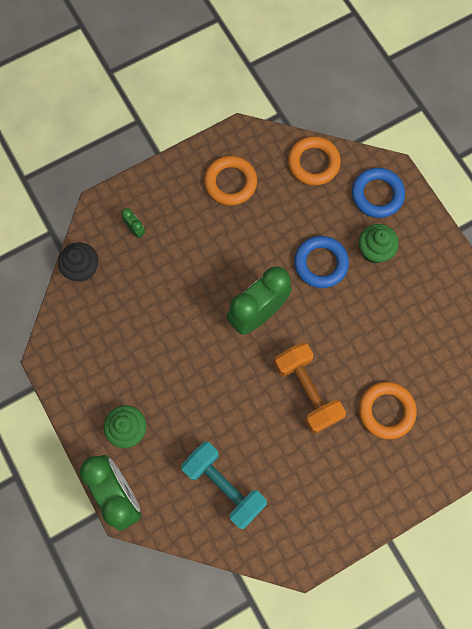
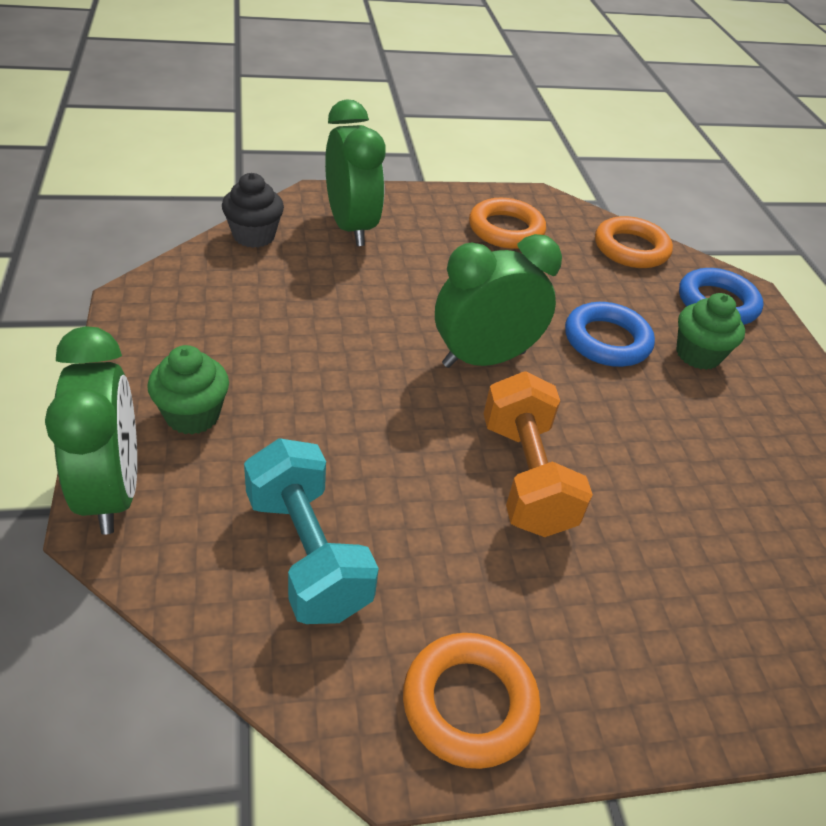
camera: 15 degrees right, 30 degrees down
(135, 230) = (351, 227): green clock -> green clock, size x2.39
(386, 411) = (666, 557): orange ring -> orange ring (469, 704)

